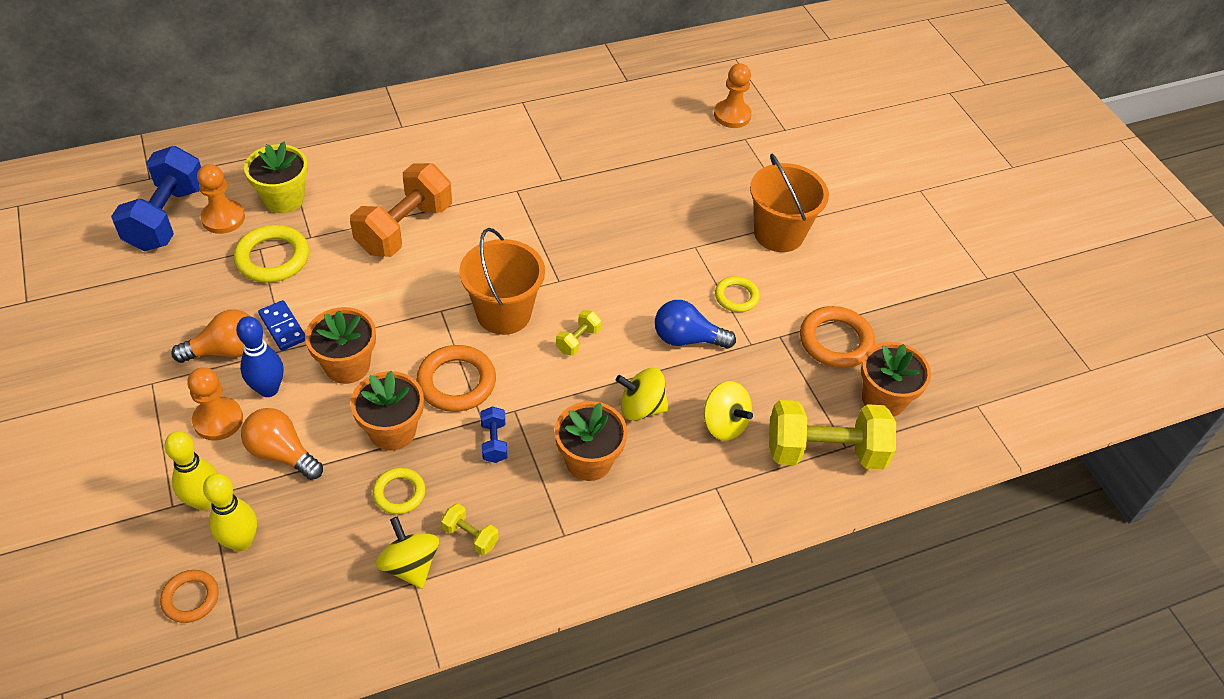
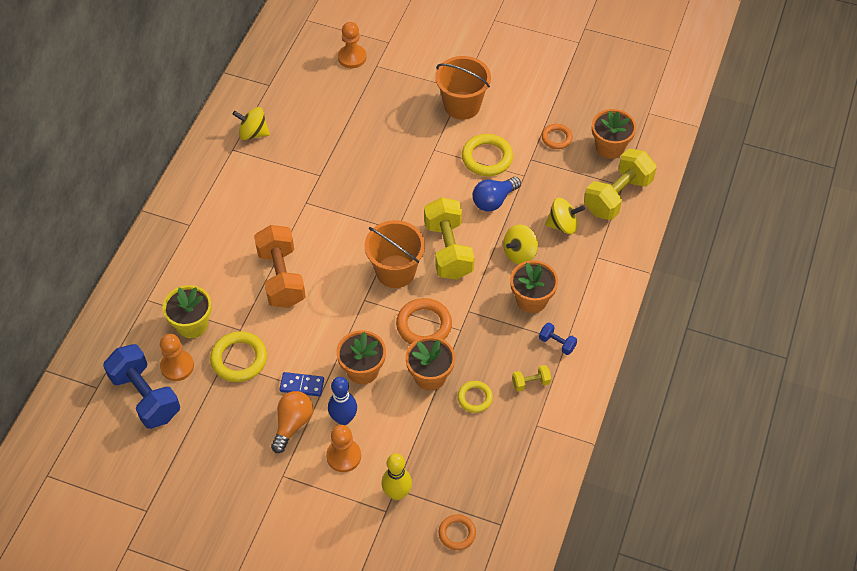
camera: 45 degrees left, 5 degrees up
(241, 541) = (440, 490): yellow bowling pin -> none
(282, 453) = (397, 438): orange light bulb -> none
(410, 565) = (525, 420): yellow spinning top -> yellow spinning top (253, 133)
(494, 442) = (481, 334): blue dumbbell -> blue dumbbell (557, 343)
(578, 340) = (448, 250): yellow dumbbell -> yellow dumbbell, size x2.26
(736, 297) = (487, 158): yellow ring -> yellow ring, size x1.63
(835, 341) = (556, 138): orange ring -> orange ring, size x0.61

